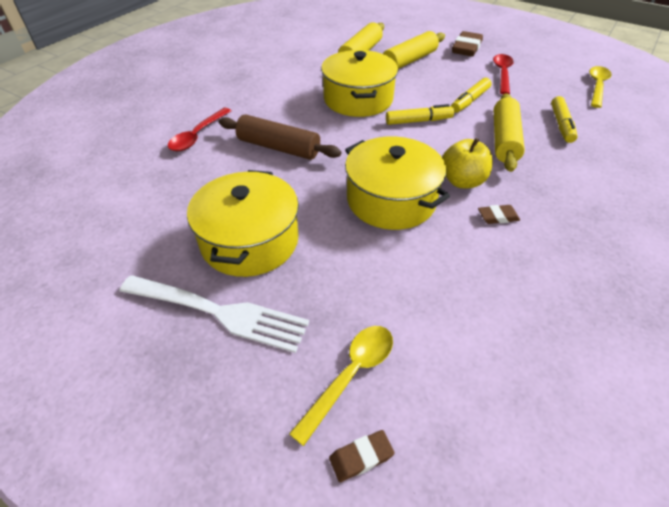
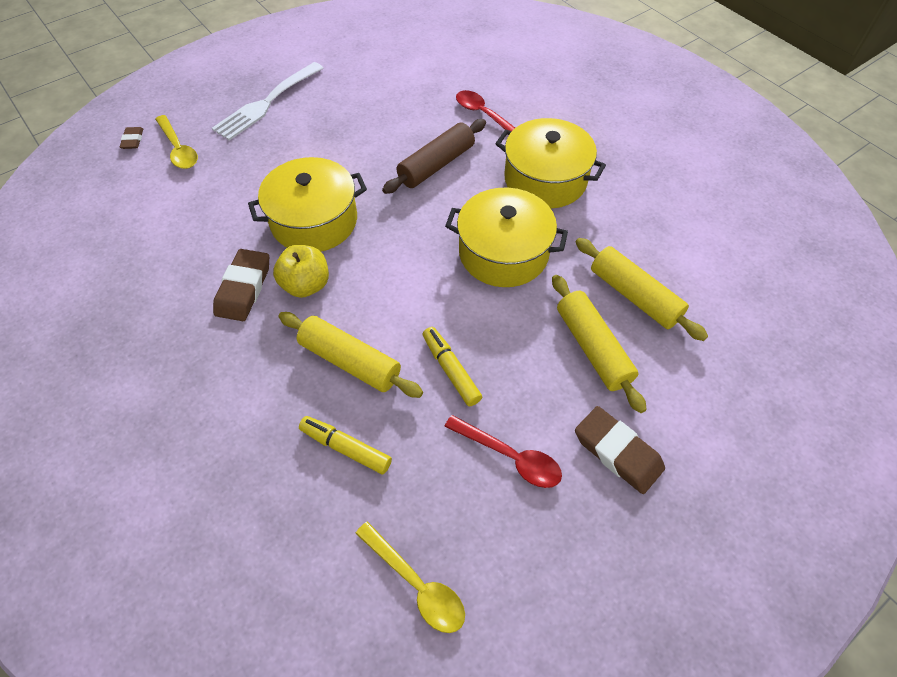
camera: 110 degrees right, 10 degrees up
(250, 241) = (322, 126): yellow pot -> yellow pot (545, 179)
(418, 121) = (429, 293): yellow marker -> none
(498, 217) = (244, 288): brown eraser -> brown eraser, size x1.88

